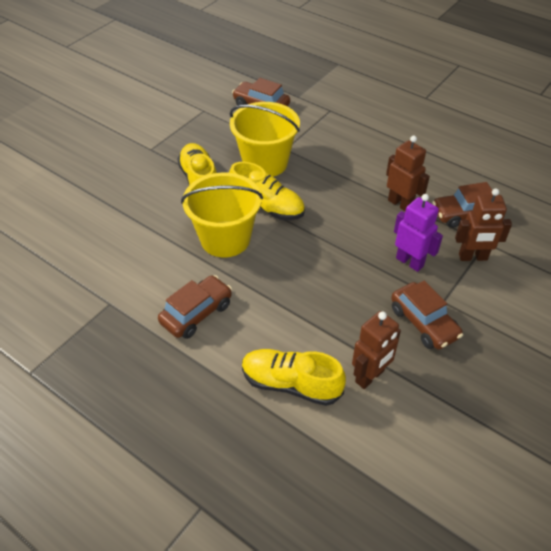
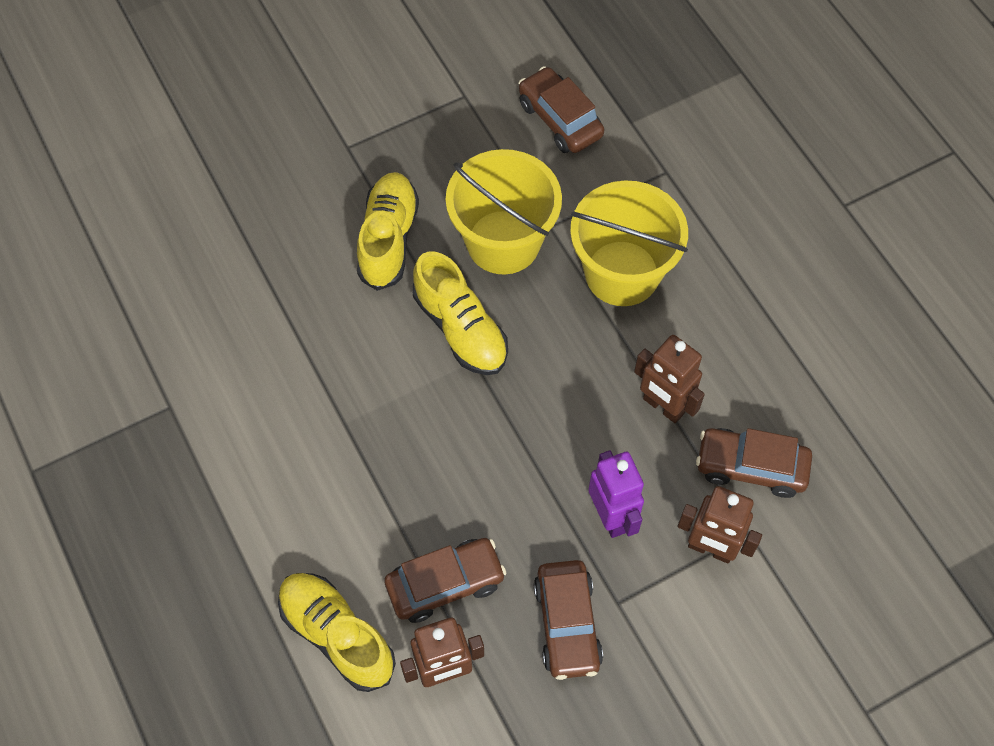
camera: 25 degrees right, 15 degrees up
(196, 313) = (272, 472): brown car -> brown car (445, 584)
(225, 239) = (372, 362): yellow bucket -> yellow bucket (622, 273)
(400, 204) = (663, 406): brown robot -> brown robot turned 150 degrees clockwise

